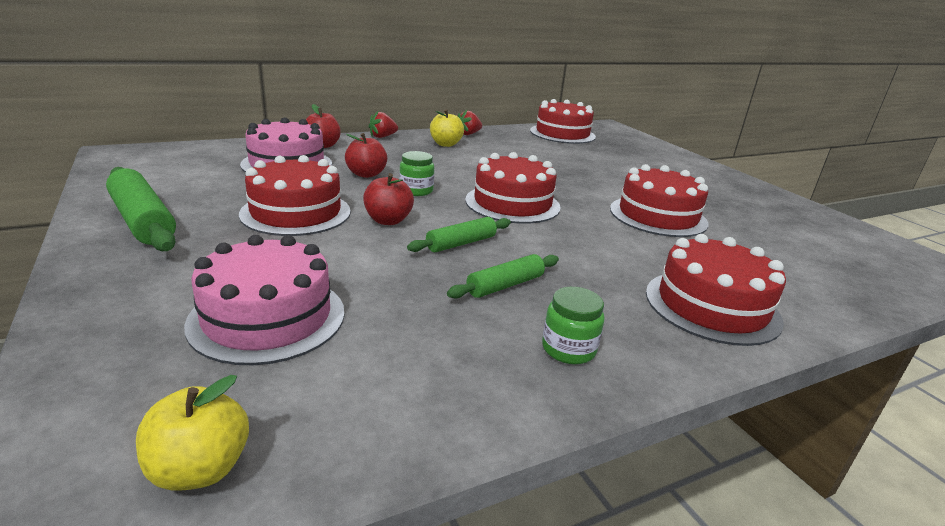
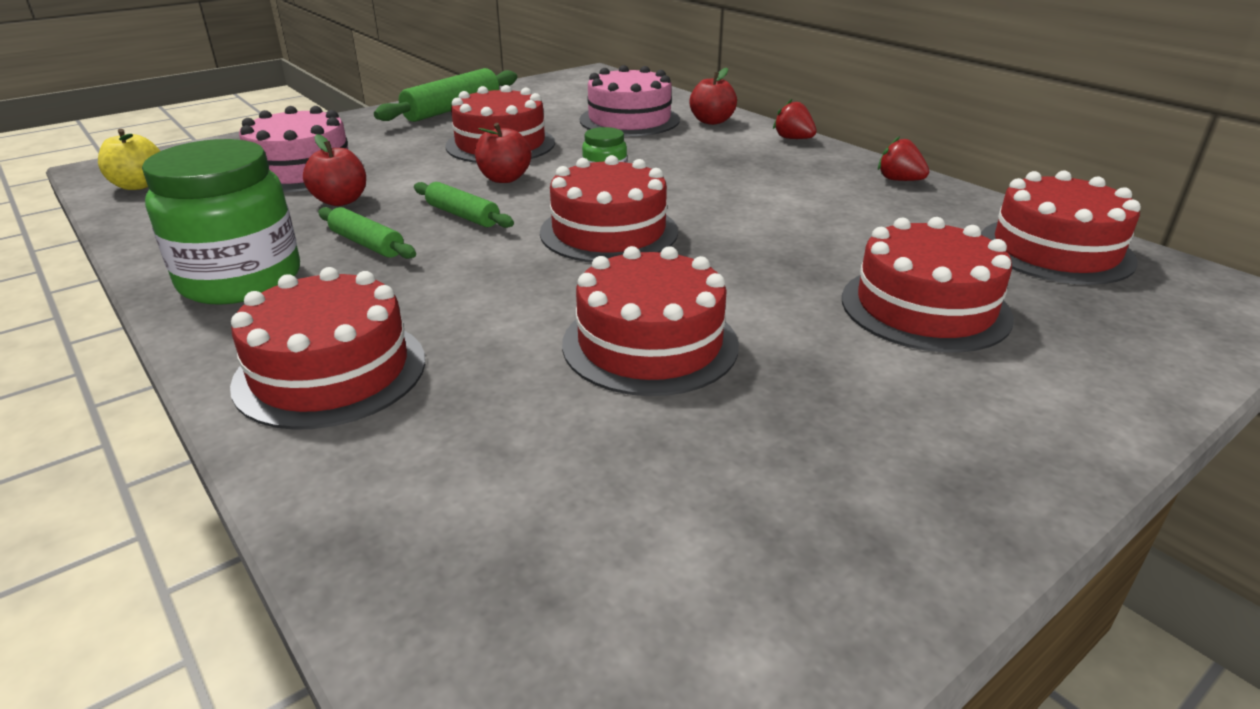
camera: 80 degrees right, 5 degrees up
(366, 174) = (635, 152): red apple -> red apple (340, 201)
(445, 144) = (817, 173): yellow apple -> none
(568, 349) = (241, 280): green jar -> green jar, size x2.11
(616, 163) = (925, 307): none -> red cake

